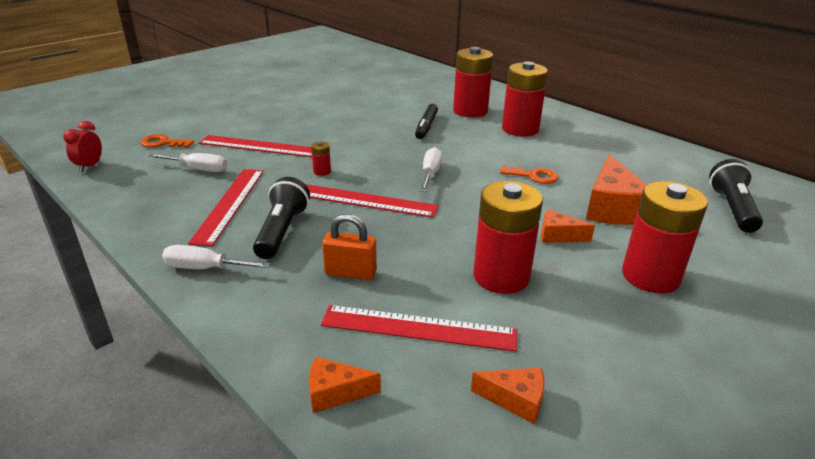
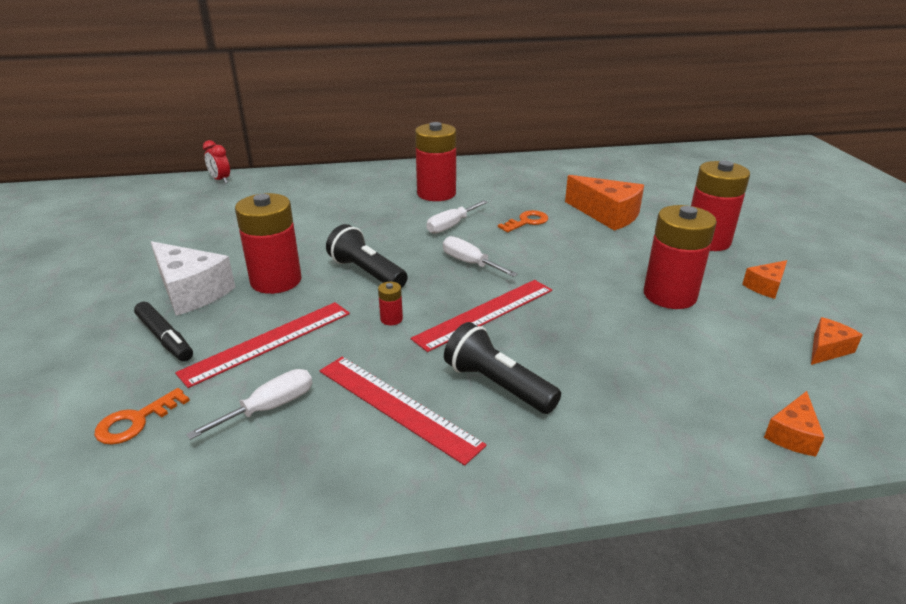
camera: 55 degrees left, 0 degrees up
(90, 166) = (107, 522): red clock -> red clock (220, 180)
(205, 268) = (531, 464): white screwdriver -> white screwdriver (451, 226)
(287, 109) = (191, 291): none -> white cheese
(350, 273) = (612, 367): orange padlock -> none
(418, 328) = (720, 360): red ruler -> none
(426, 126) = (368, 229): black marker -> black marker (165, 338)
(470, 111) = (367, 198): red battery -> red battery (276, 281)
(558, 236) = (629, 250): orange cheese -> orange cheese (765, 286)
(732, 209) = (644, 180): black flashlight -> black flashlight (367, 273)

